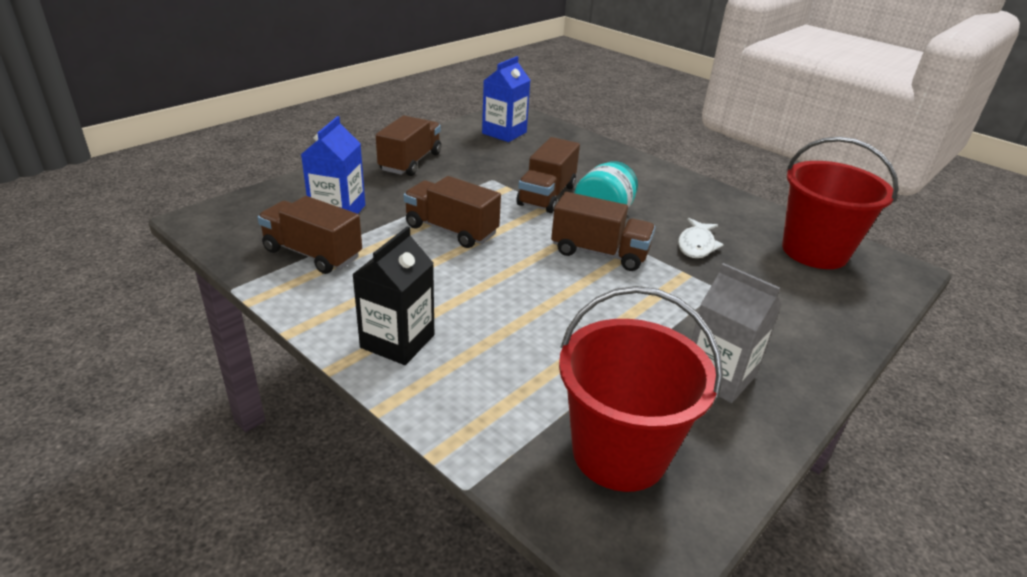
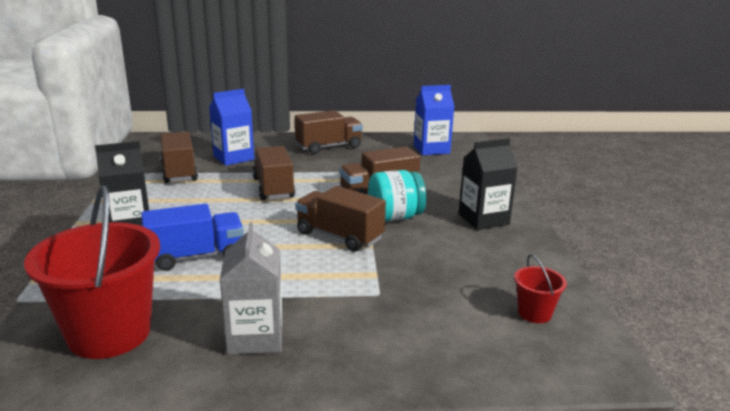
camera: 45 degrees right, 10 degrees down
(531, 336) = (196, 257): none -> blue truck
(599, 253) = (339, 236): brown truck -> brown truck turned 150 degrees clockwise
(660, 188) = (483, 219): none -> black carton
(696, 245) = (427, 262): white fish -> none
(814, 251) = (534, 313): red bucket -> red bucket, size x0.45

